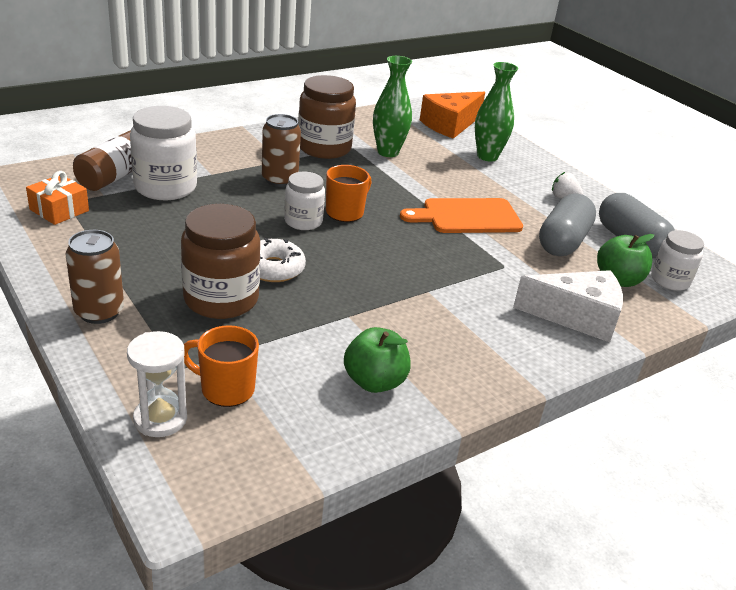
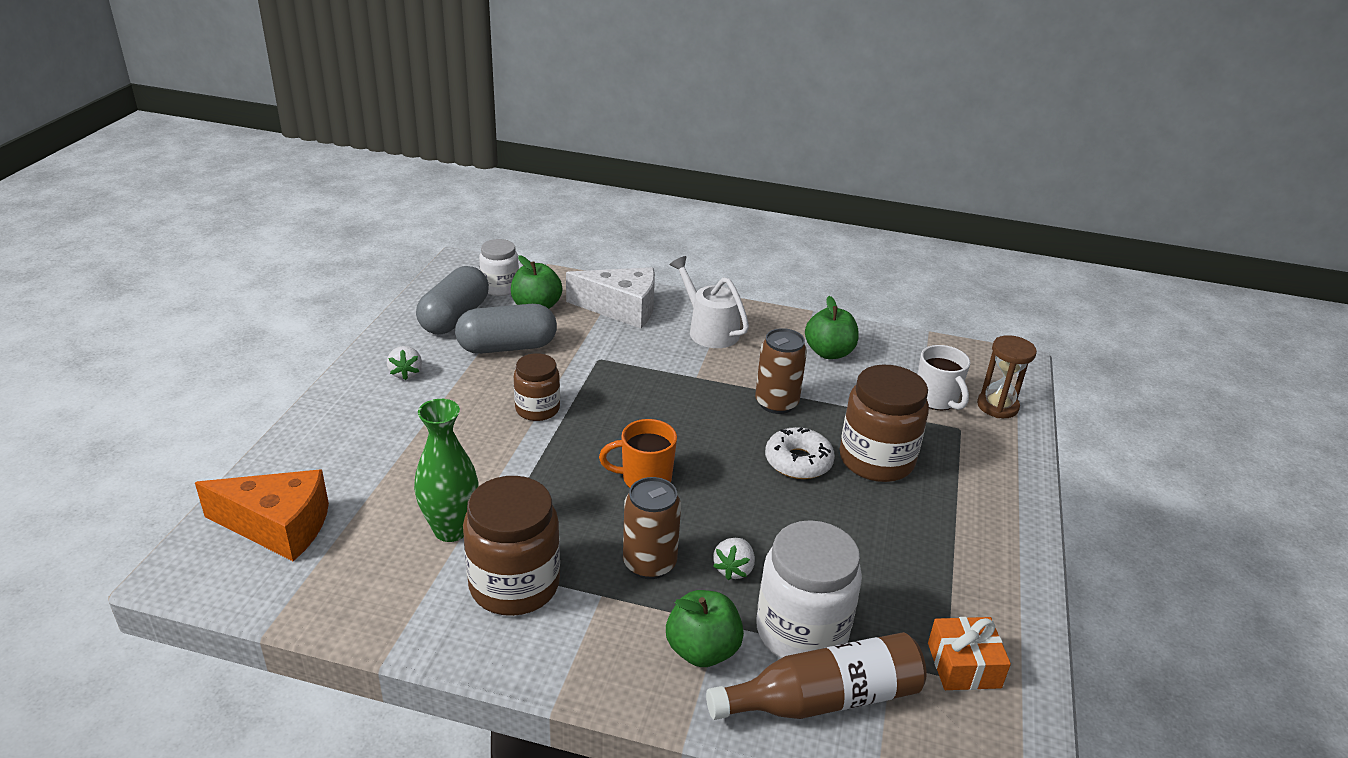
camera: 130 degrees left, 0 degrees up
(99, 312) = (993, 504): brown can -> brown can (776, 403)
(160, 419) = (997, 406): white hourglass -> brown hourglass
(206, 162) = (702, 650): none -> green apple
(226, 389) = (936, 399): orange mug -> white mug
(234, 195) = (733, 569): none -> white strawberry
(303, 221) = (703, 493): white jar -> none
(467, 216) = (537, 409): orange cutting board -> brown jar
(487, 156) = (356, 455): green vase -> none
(491, 339) = (709, 330): none -> white watering can
(577, 317) = (621, 309): white cheese -> white cheese turned 135 degrees clockwise

